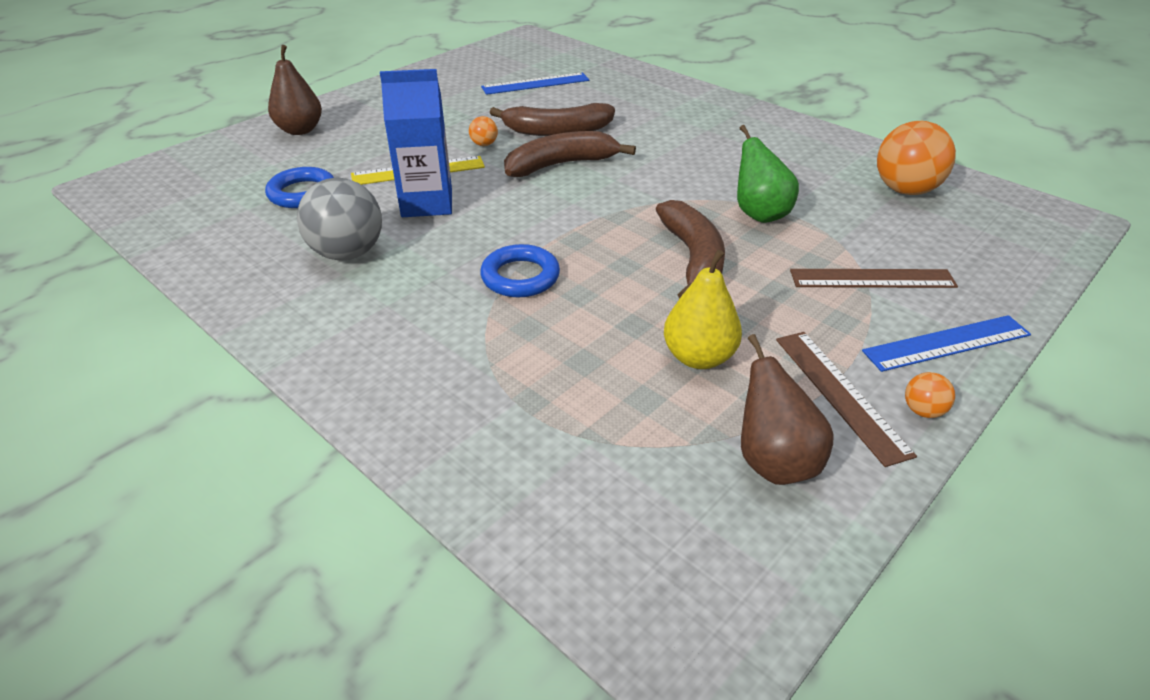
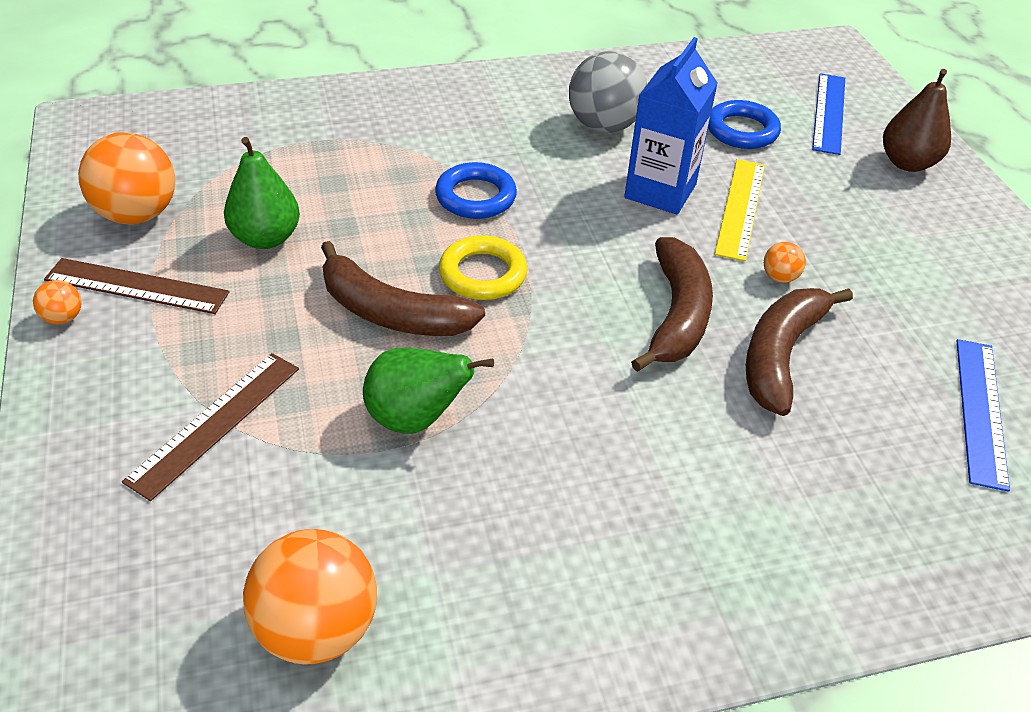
camera: 120 degrees right, 5 degrees up
(608, 239) = (482, 274): none -> yellow ring
(699, 357) = (266, 238): yellow pear -> green pear
(773, 461) = (137, 214): brown pear -> orange ball
(947, 343) = (85, 399): blue ruler -> blue ruler (828, 113)

